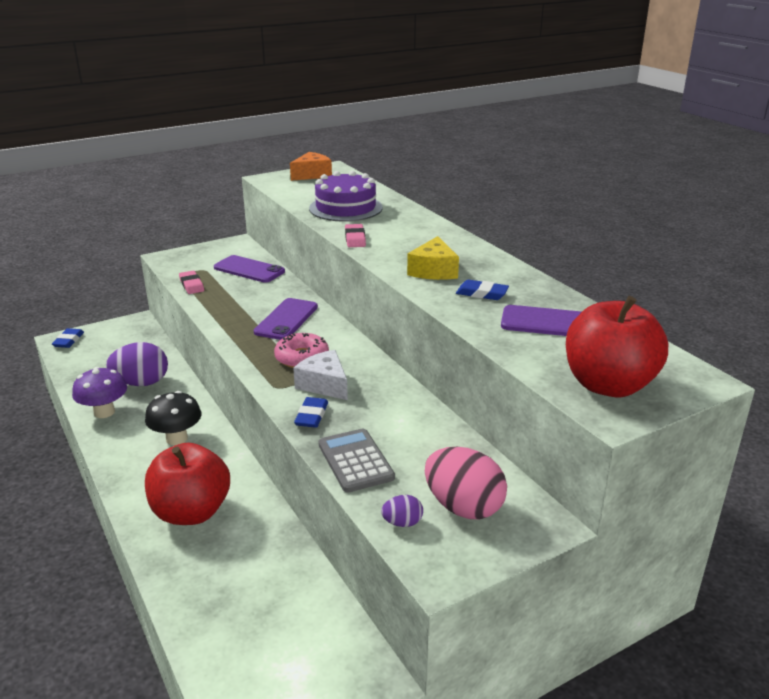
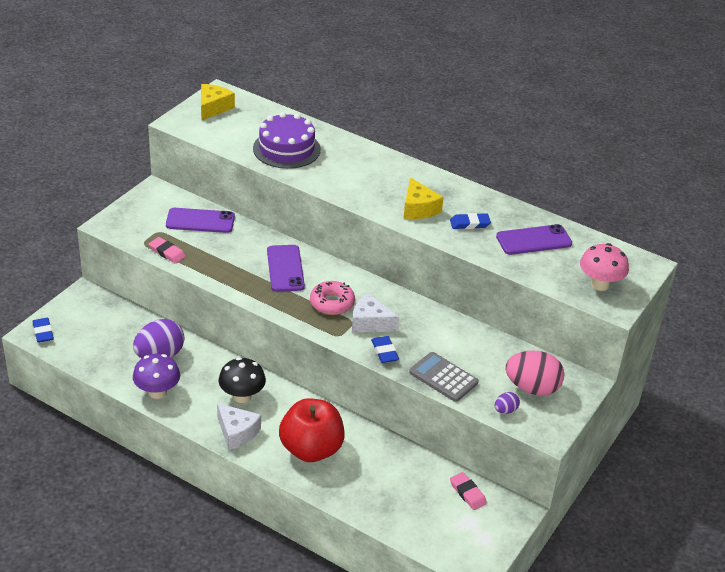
camera: 30 degrees left, 10 degrees up
(135, 470) = (237, 432): none -> white cheese
(312, 175) = (213, 108): orange cheese -> yellow cheese
(355, 239) = (329, 187): pink eraser -> pink eraser (467, 493)
(608, 385) = (600, 284): red apple -> pink mushroom

